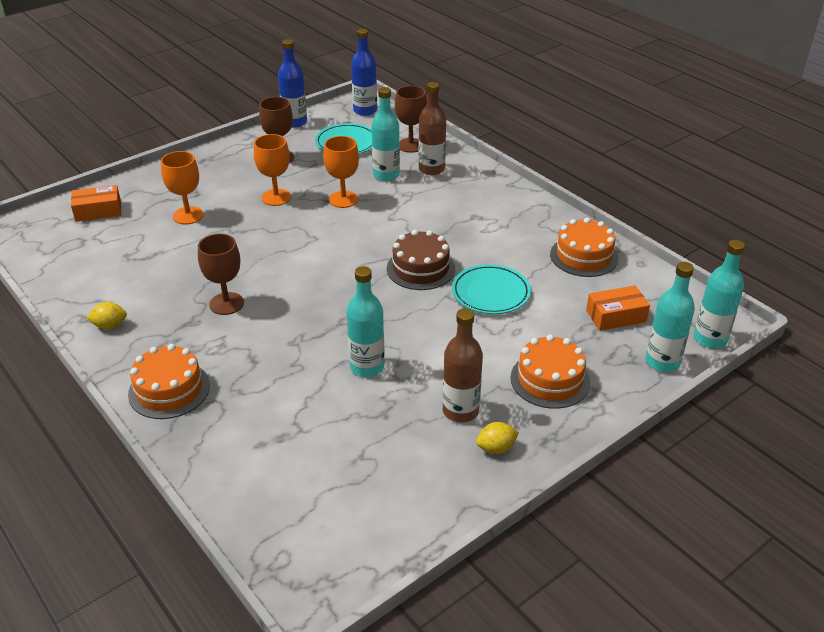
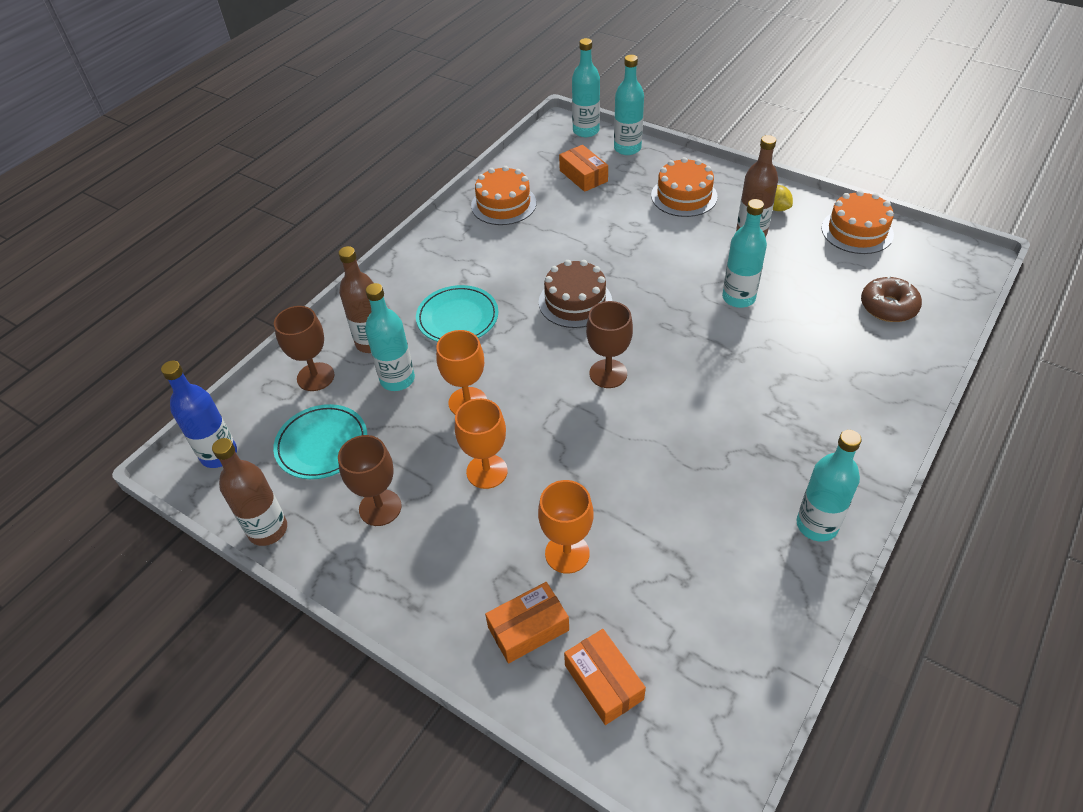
camera: 105 degrees left, 10 degrees up
(110, 326) = (817, 525): yellow lemon -> turquoise bottle
(153, 193) = (528, 628): none -> orange box
(169, 390) = (865, 423): orange cake -> orange cake (857, 231)
(226, 303) = (716, 433): brown goblet -> brown goblet (608, 374)
(287, 473) = (888, 307): none -> brown donut
(295, 122) = (268, 530): blue bottle -> brown bottle
(490, 293) = (589, 248): turquoise plate -> turquoise plate (457, 318)

